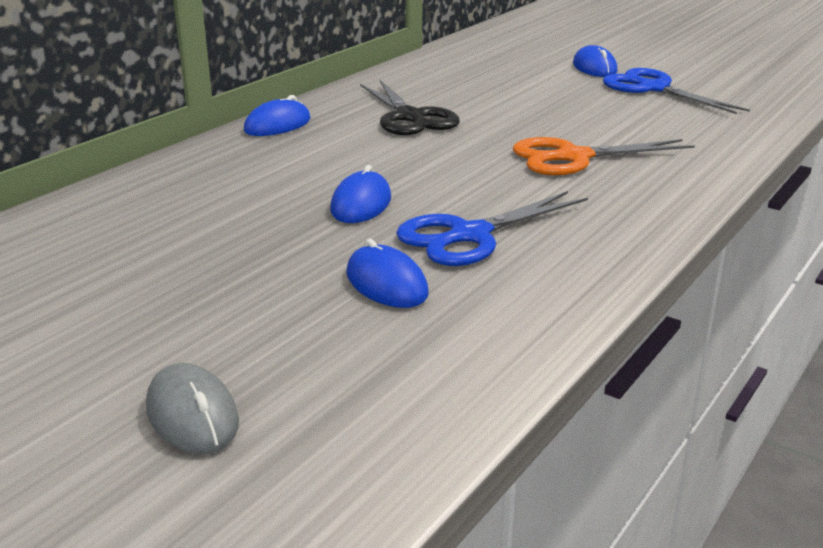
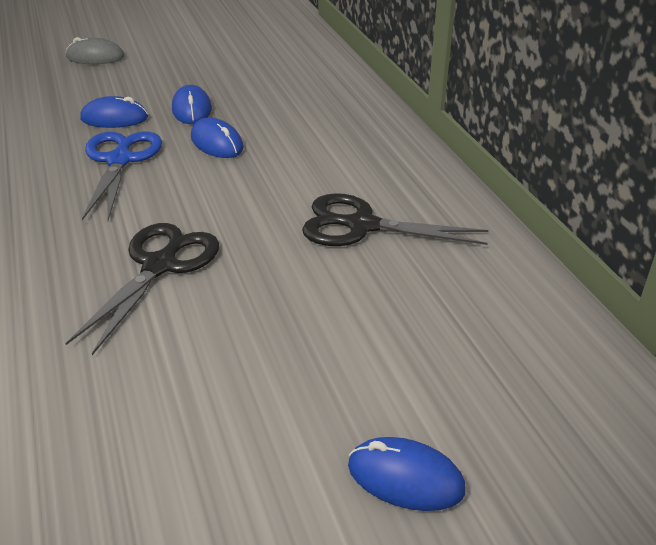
camera: 125 degrees right, 10 degrees up
(277, 125) = (412, 158): blue mouse -> blue mouse (192, 109)
(574, 157) = (160, 266): orange scissors -> black scissors
(653, 88) = (257, 473): blue scissors -> none

